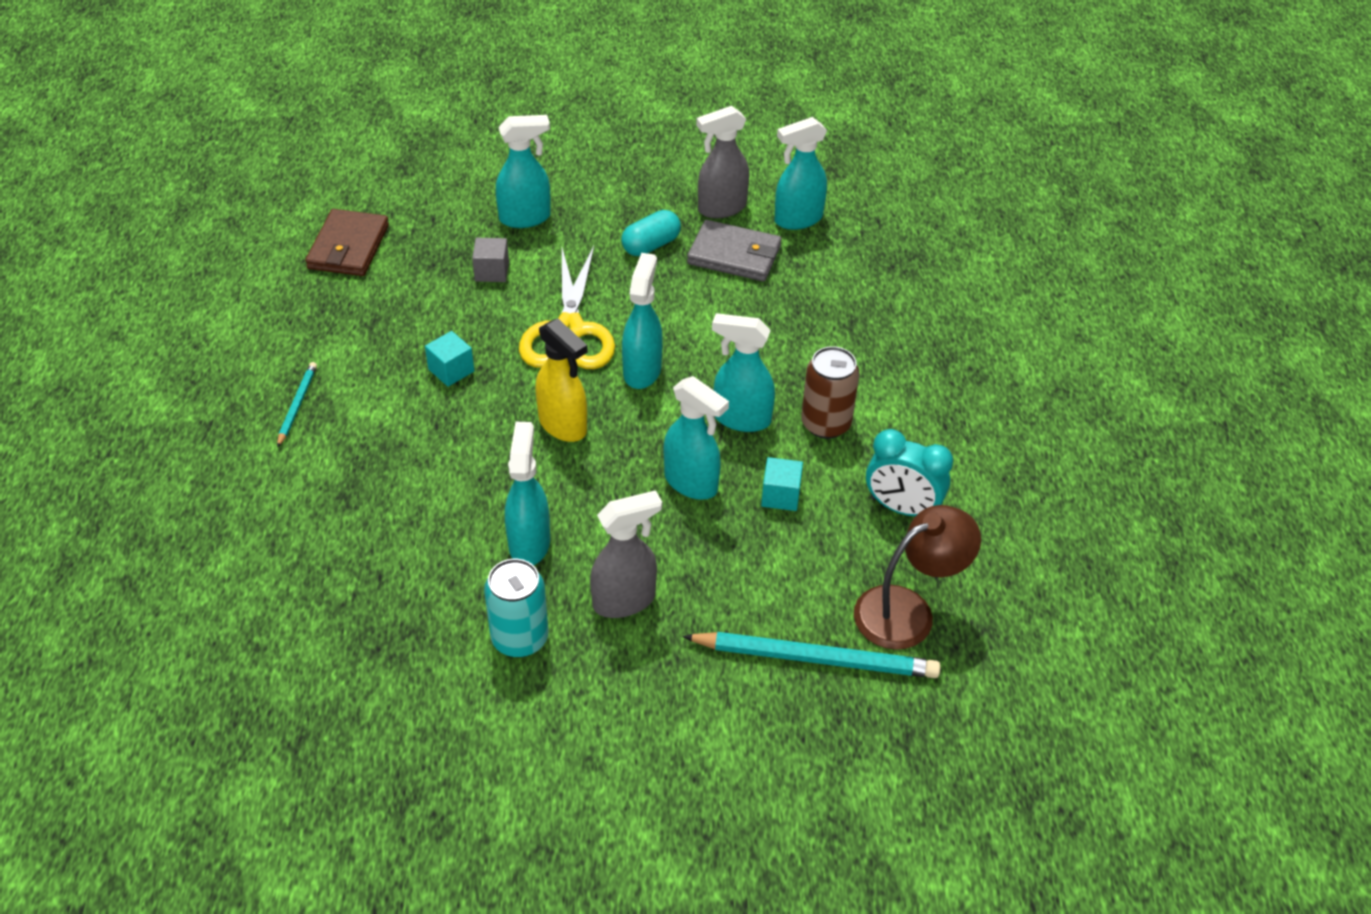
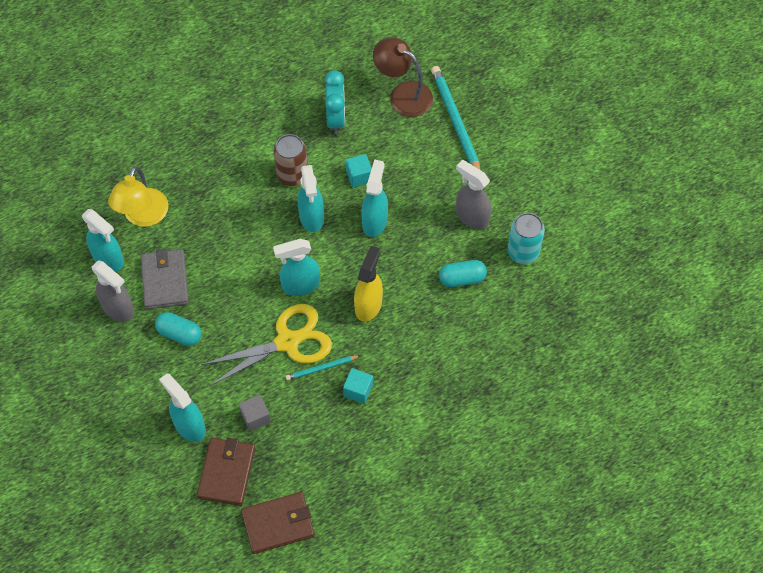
camera: 115 degrees left, 15 degrees up
(297, 405) = (435, 461): turquoise pencil -> turquoise pencil (321, 368)
(444, 228) = (226, 472): none -> brown wallet
(529, 543) = (462, 279): turquoise spray bottle -> turquoise capsule
(843, 264) = (143, 216): none -> yellow lamp

